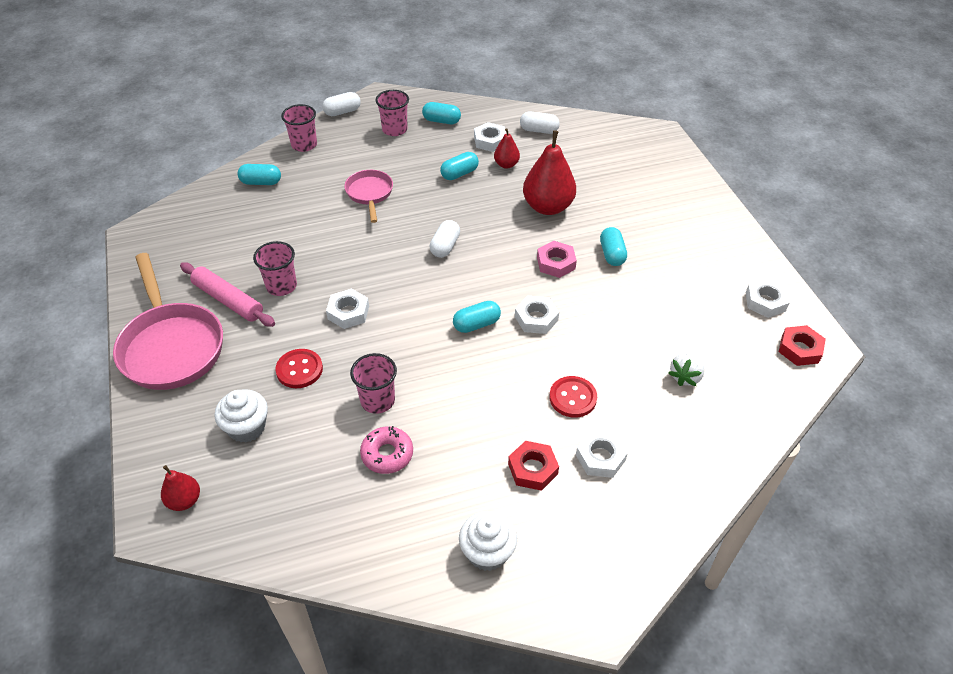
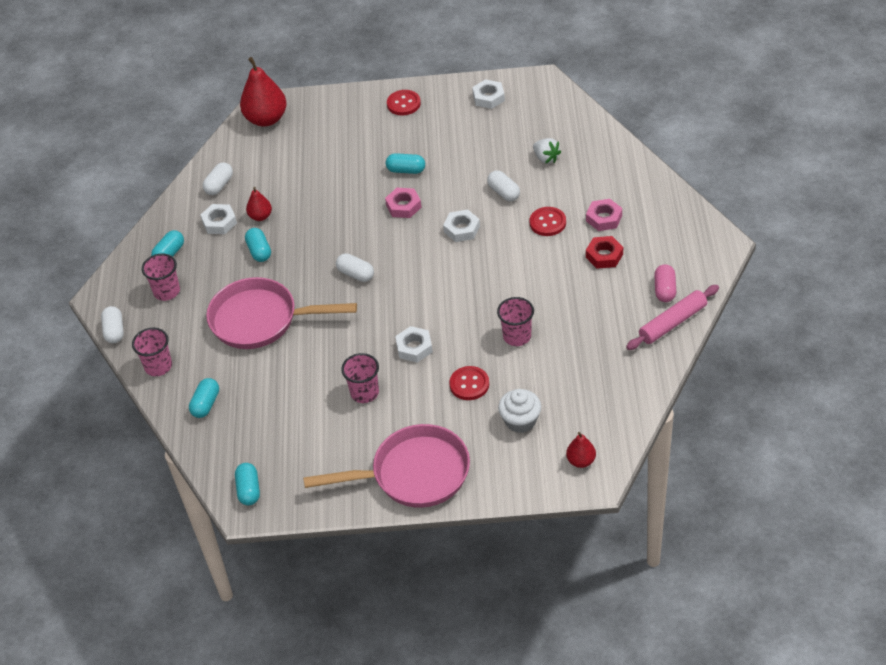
camera: 70 degrees left, 0 degrees up
(228, 300) = (369, 432): pink rolling pin -> pink rolling pin (672, 323)
(369, 194) = (261, 320): pink pan -> pink pan, size x1.81
(387, 454) = (570, 335): pink donut -> none
(476, 324) = (456, 266): turquoise capsule -> turquoise capsule (249, 490)
(487, 552) = (664, 290): white cupcake -> pink capsule
(548, 207) = (331, 198): red pear -> red pear (266, 119)
(600, 457) = (604, 218): white nut -> pink nut
(609, 345) = (504, 192): none -> white capsule
(715, 232) = (403, 104): none -> red button
(799, 349) = (539, 93): red nut -> none

